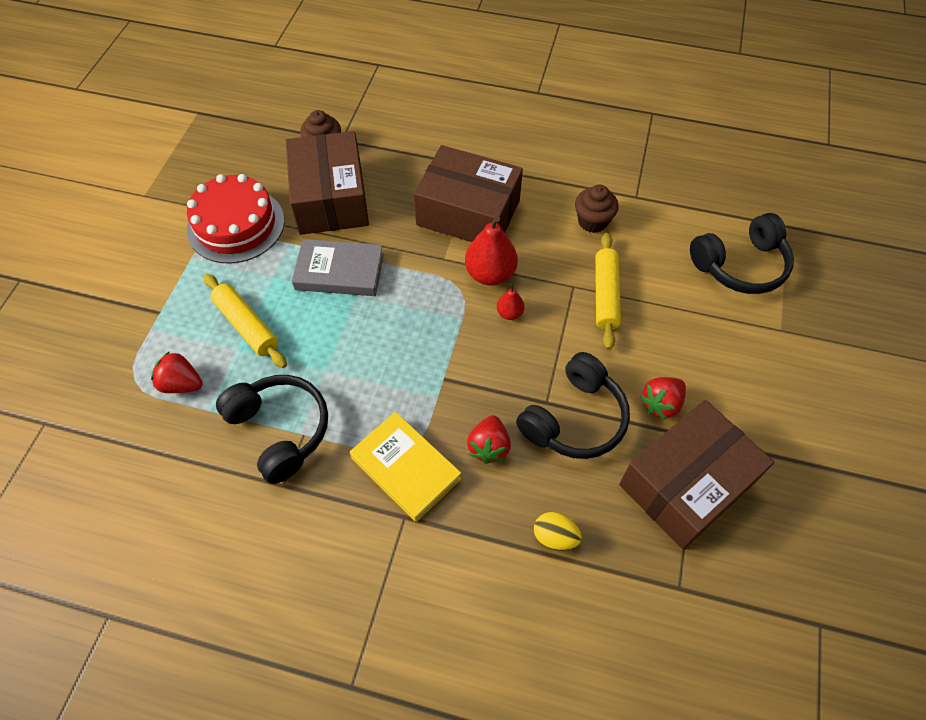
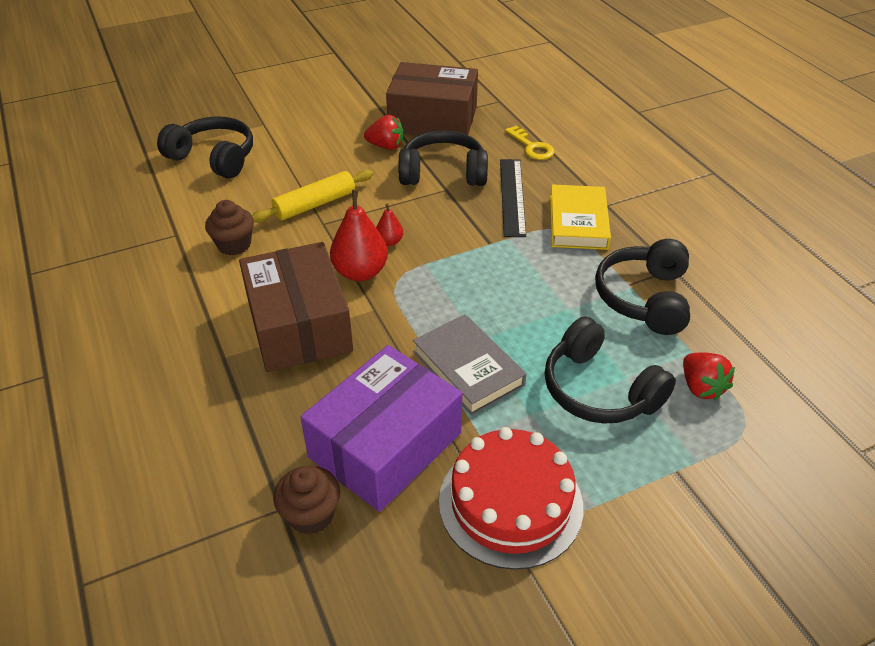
camera: 130 degrees left, 15 degrees down
(247, 325) = (599, 390): yellow rolling pin -> black headphones
(331, 198) = (385, 445): brown box -> purple box
(489, 447) = (512, 196): red strawberry -> black ruler
(555, 537) = (532, 147): yellow egg -> yellow key

